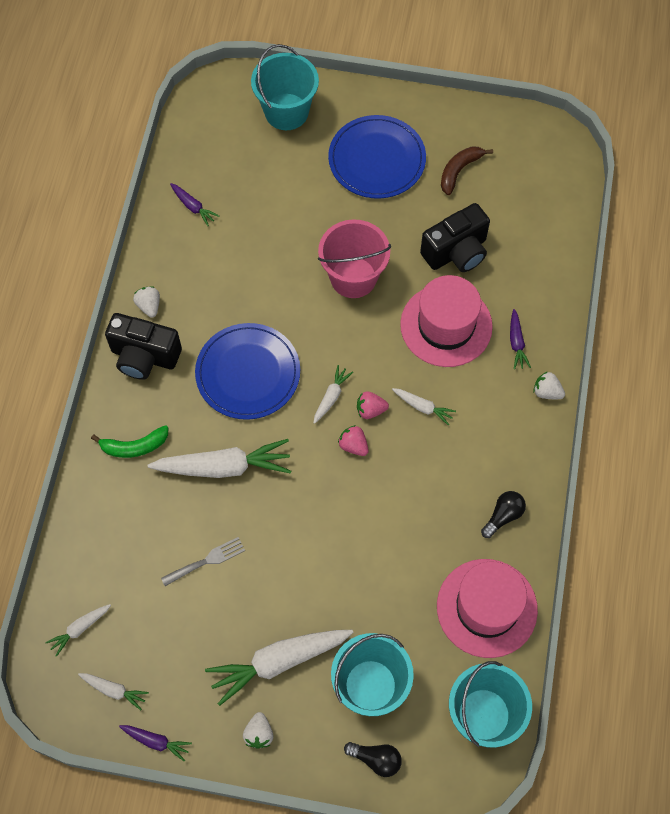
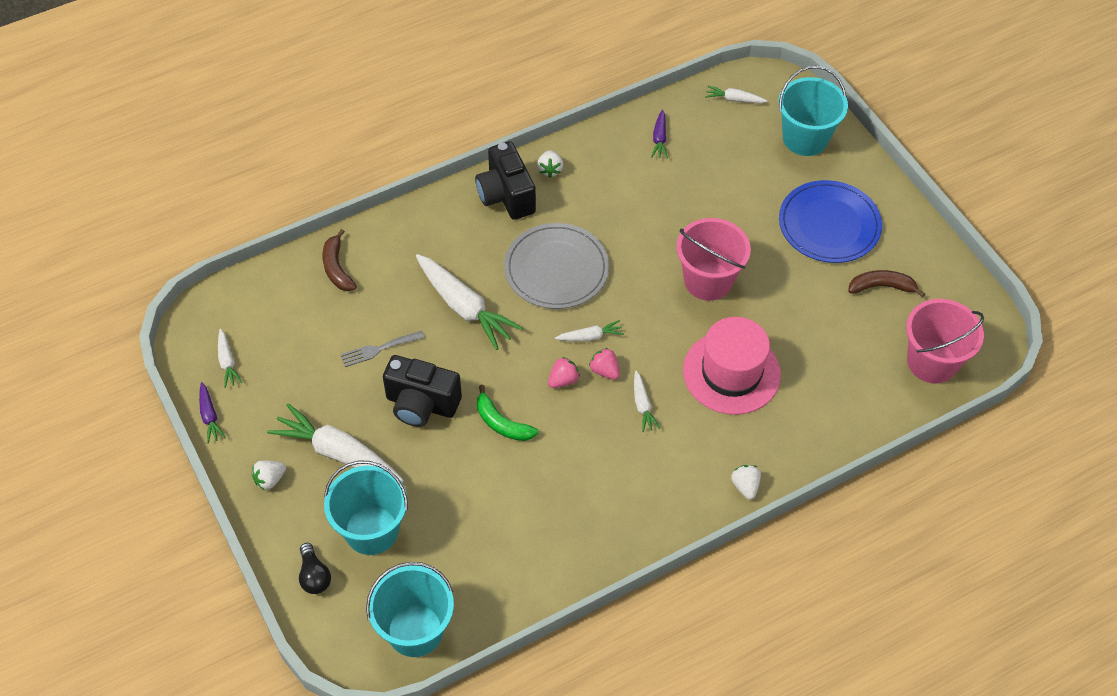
camera: 50 degrees right, 10 degrees down
(79, 629) = (256, 308): white carrot -> white carrot (734, 99)
(97, 536) = (337, 268): none -> brown banana
(134, 446) = (428, 240): green banana -> green banana (502, 423)
(149, 306) = (550, 170): white strawberry -> white strawberry turned 150 degrees clockwise
(206, 561) = (378, 349): grey fork -> grey fork turned 135 degrees clockwise
(248, 373) = (556, 269): blue plate -> grey plate
(353, 445) = (563, 380): pink strawberry -> pink strawberry turned 45 degrees clockwise
(456, 252) = (805, 335): black camera -> black camera (421, 404)
(487, 608) = (510, 570): pink hat -> none
(503, 516) = (601, 528): black light bulb -> none
(516, 343) = (767, 434): purple carrot -> none
(547, 192) = (932, 362): none -> pink bucket

